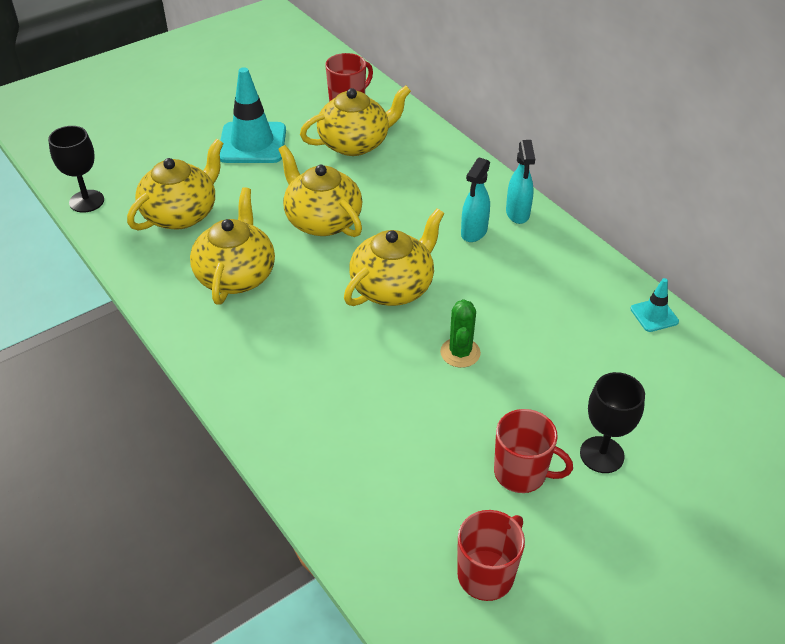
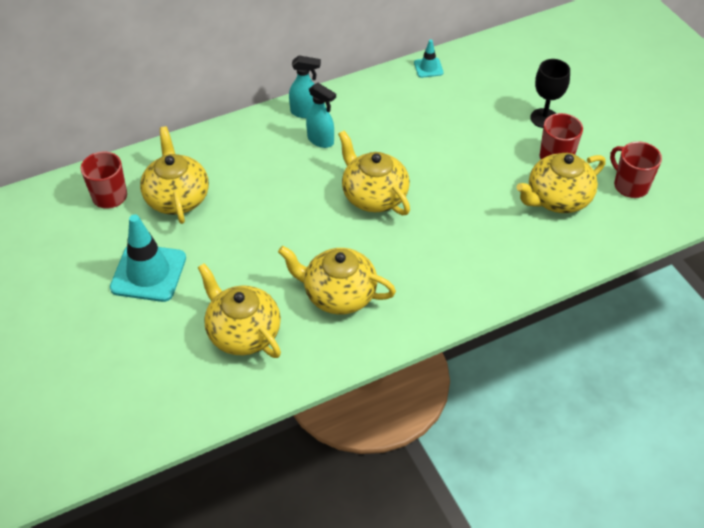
camera: 80 degrees left, 5 degrees up
(86, 201) = (199, 413): black goblet -> none
(322, 221) = (281, 231): yellow teapot -> yellow teapot (557, 199)
(460, 353) = (449, 169): green cactus -> none

